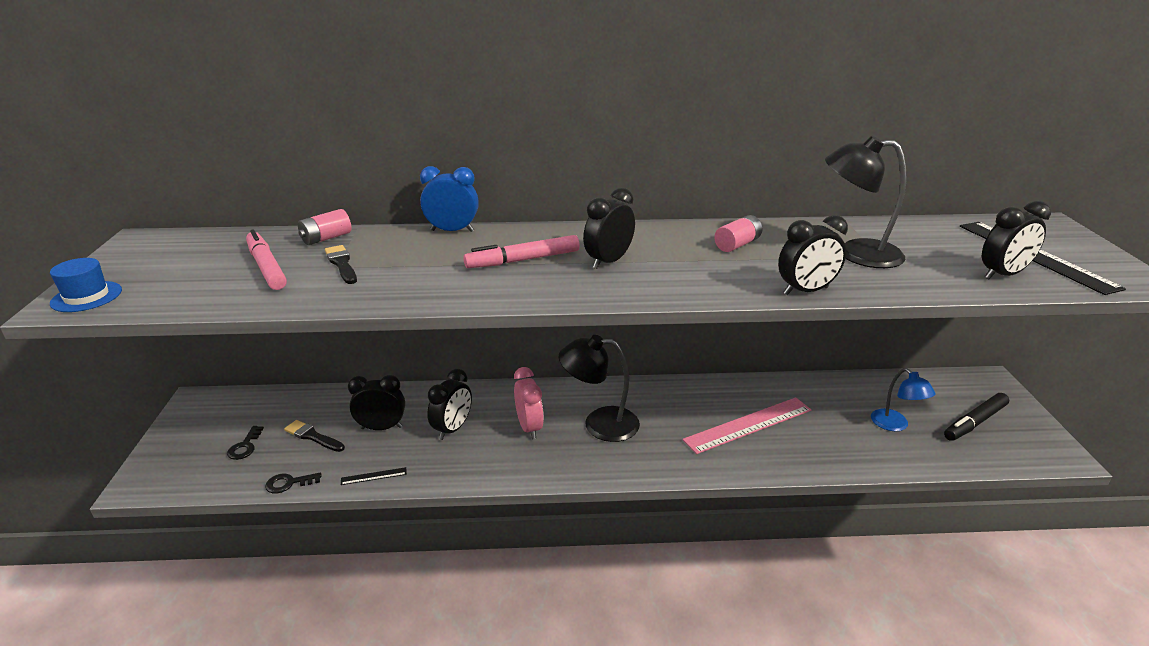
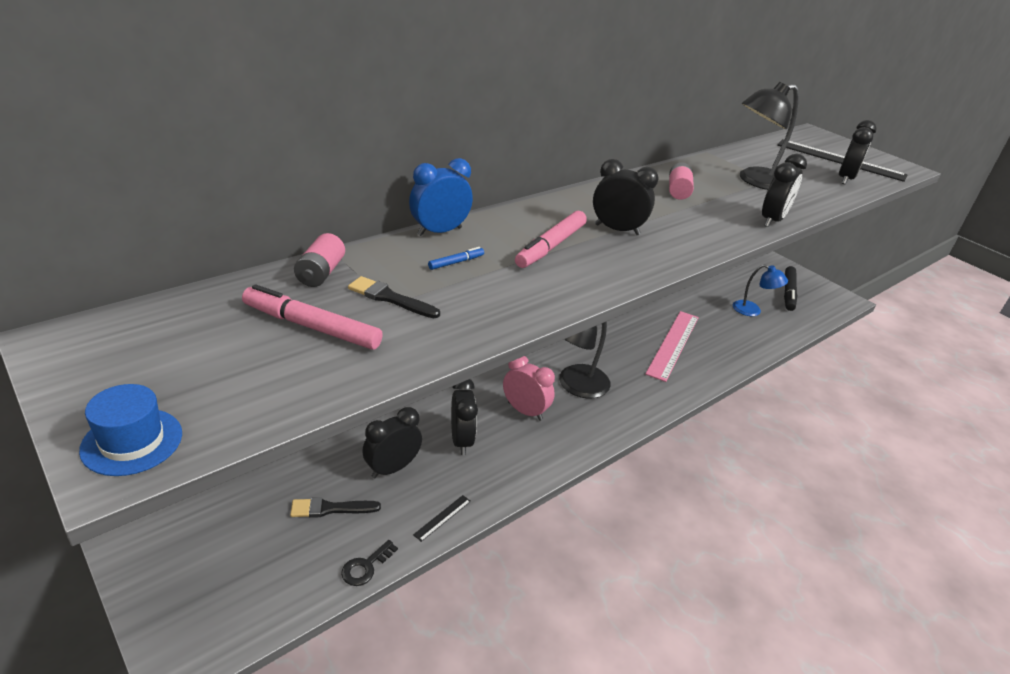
camera: 40 degrees left, 5 degrees up
(245, 446) = (264, 554): black key -> none
(427, 253) = (456, 262): none -> blue marker
(608, 261) = (617, 230): black clock -> black clock turned 105 degrees clockwise

